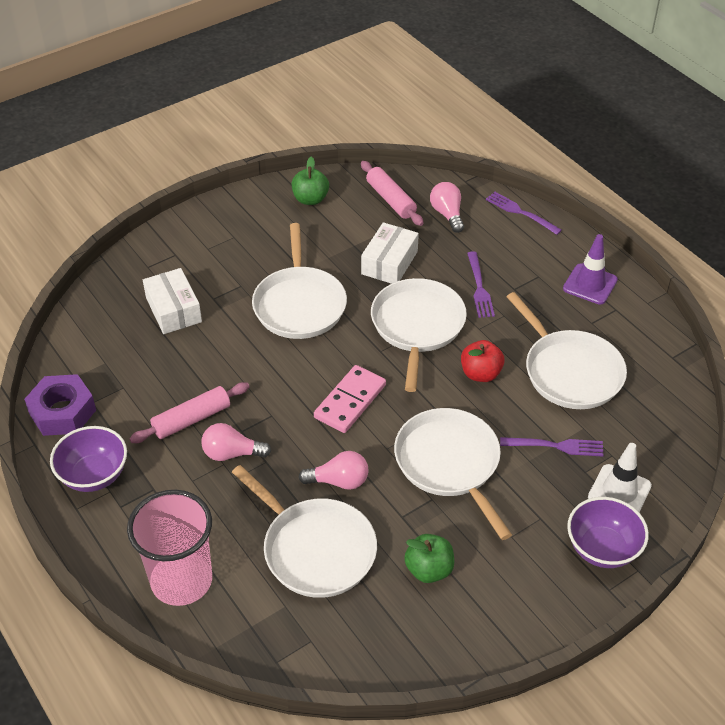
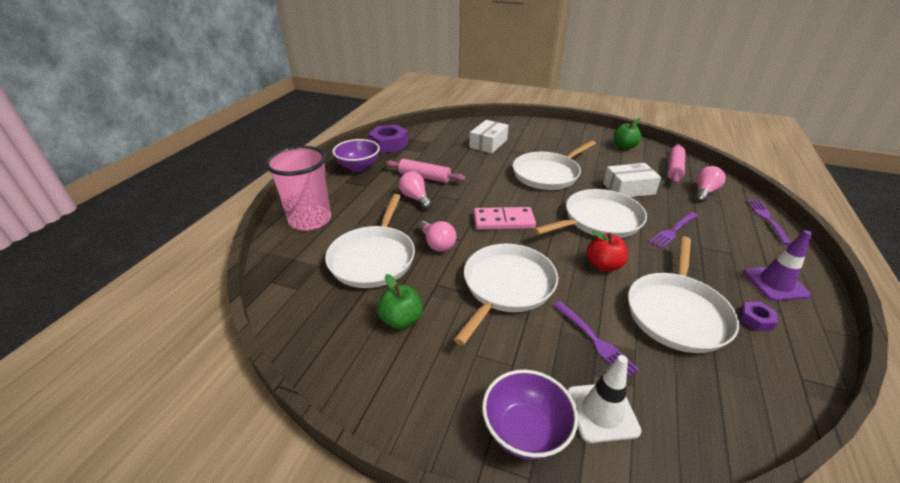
camera: 55 degrees right, 10 degrees down
(612, 331) = (755, 319): none -> purple nut

